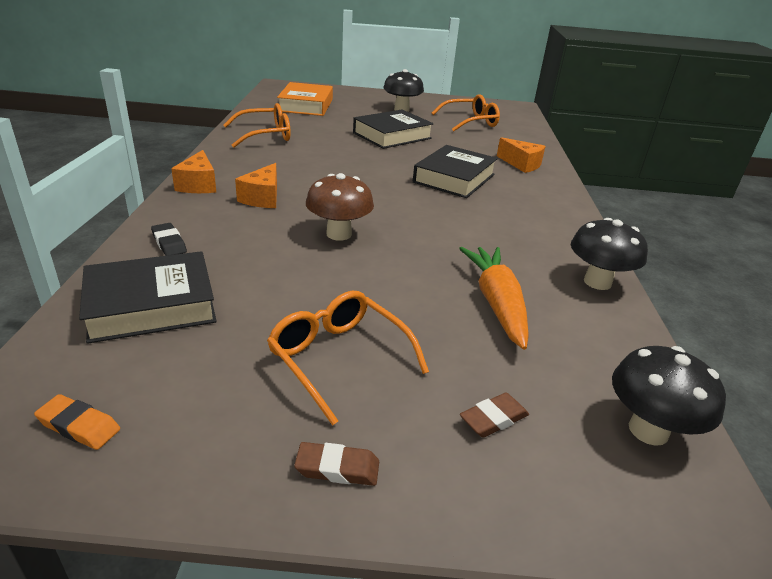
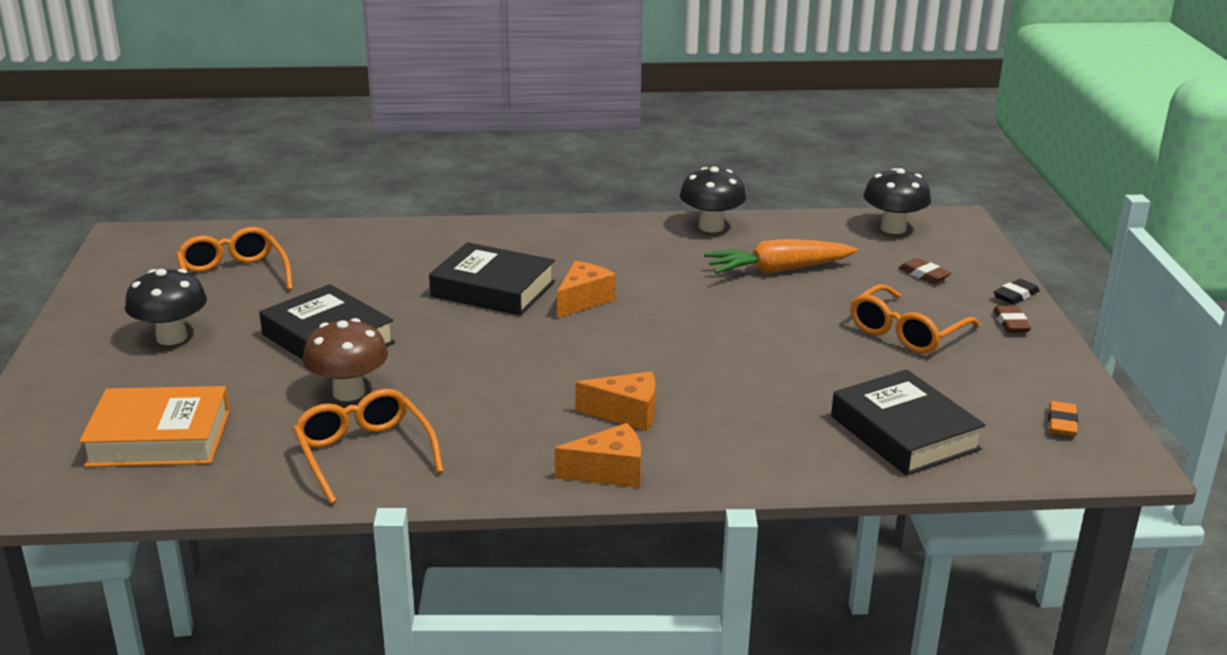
camera: 95 degrees left, 5 degrees down
(169, 243) = (784, 453): black eraser -> black eraser (1015, 295)
(339, 234) = (695, 352): brown mushroom -> brown mushroom (349, 392)
(521, 164) = (421, 246): orange cheese -> orange cheese (583, 300)

